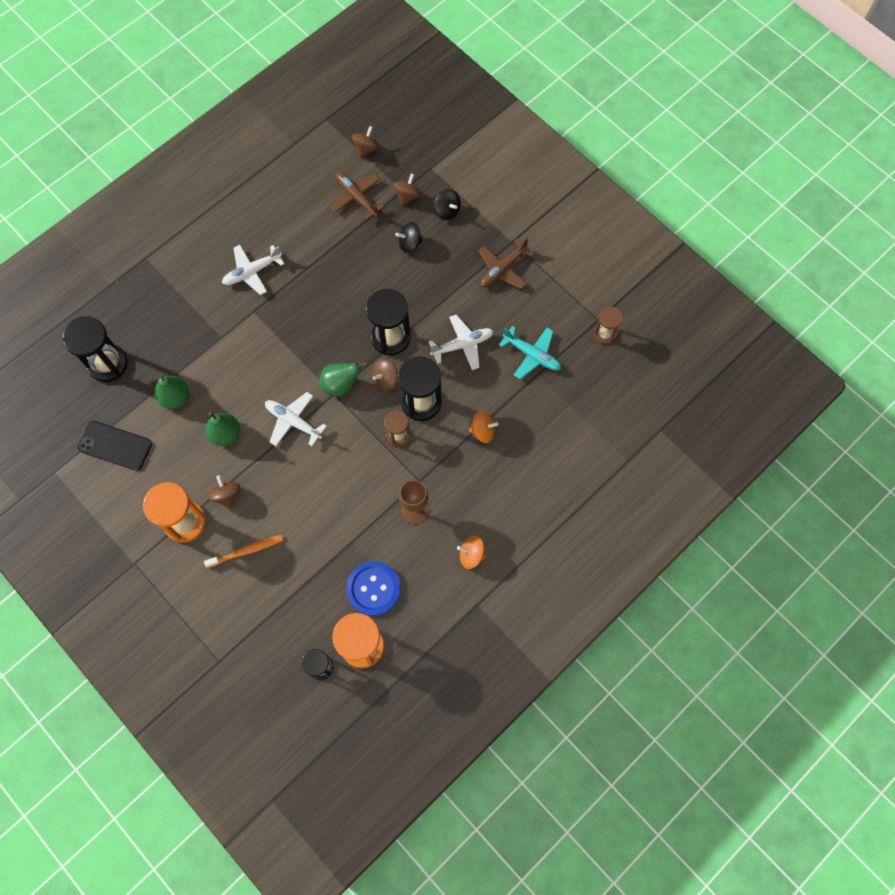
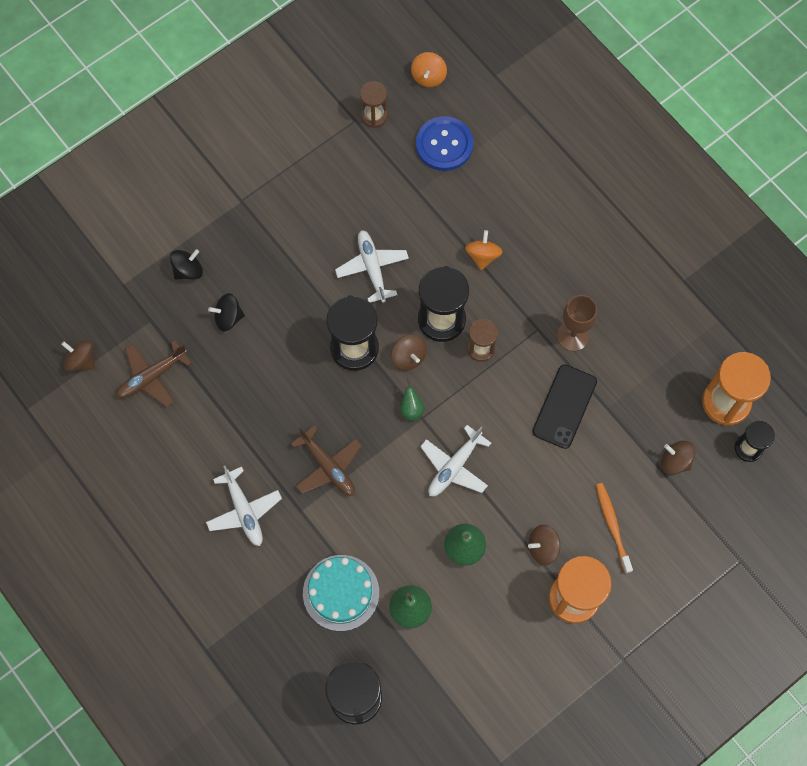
camera: 85 degrees left, 0 degrees up
(115, 446) = (470, 686): black phone -> black phone (564, 406)
(189, 346) = (341, 592): none -> turquoise cake
(341, 385) = (411, 409): green pear -> green pear, size x0.61
(373, 589) = (662, 386): blue button -> blue button (444, 145)
(407, 196) = (159, 315): brown spinning top -> brown spinning top (675, 461)
(409, 243) = (228, 317): black spinning top -> black spinning top turned 90 degrees clockwise
(471, 555) = (627, 281): orange spinning top -> orange spinning top (428, 77)
(502, 269) = (277, 215): brown plane -> brown plane (328, 466)
(532, 355) = (392, 194): turquoise plane -> none

